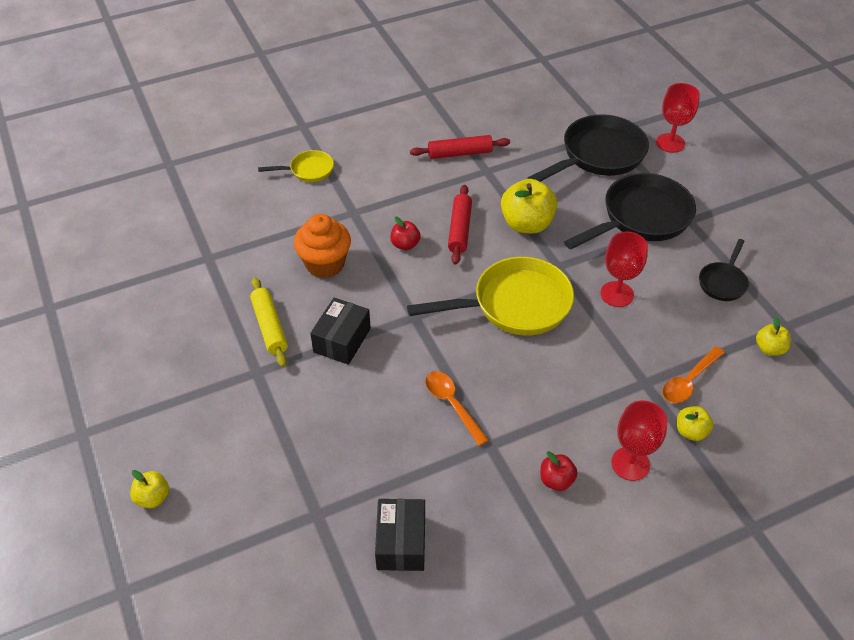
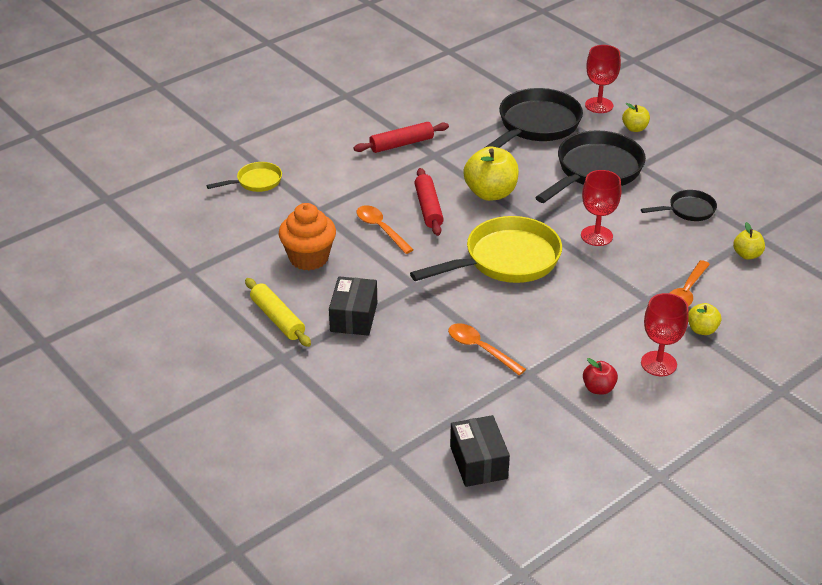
camera: 15 degrees left, 10 degrees down
(153, 497) = (227, 475): yellow apple -> yellow apple (634, 128)
(405, 245) = (381, 229): red apple -> orange spoon
(723, 282) = (688, 210): black pan -> black pan turned 120 degrees counterclockwise

